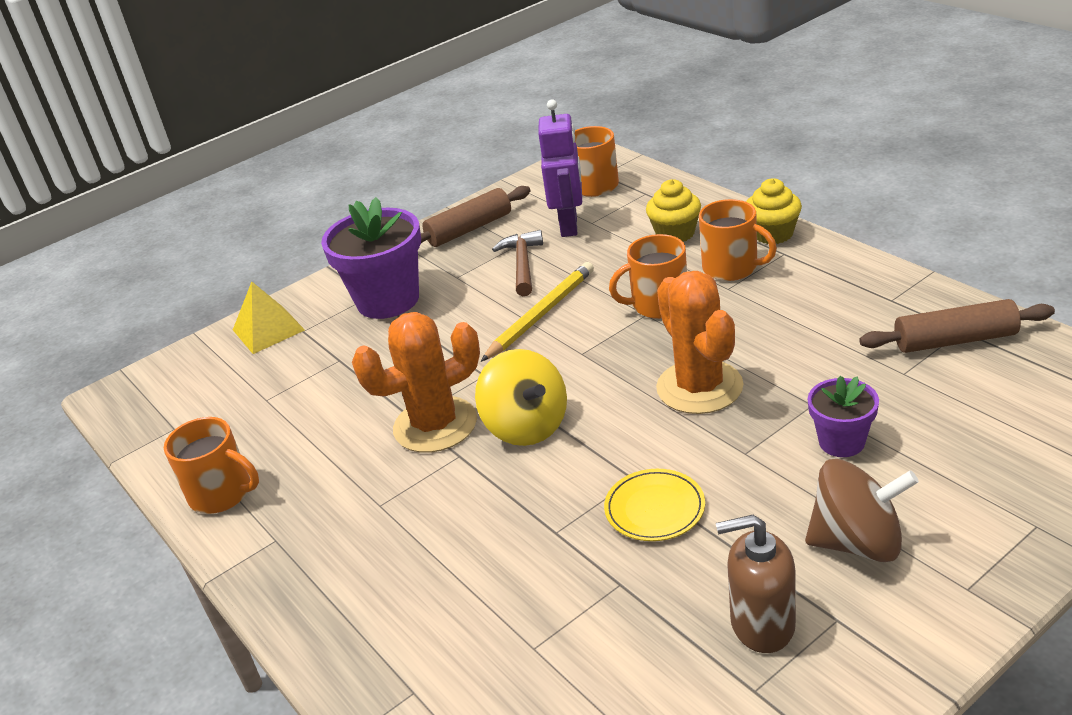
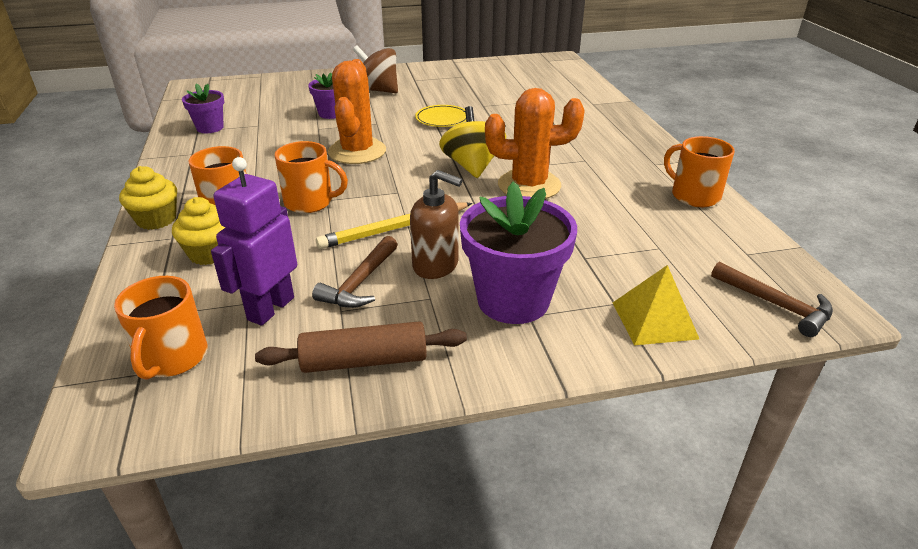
camera: 160 degrees left, 0 degrees up
(161, 382) = (776, 305): none -> brown hammer
(761, 624) = (442, 85): brown soap dispenser -> brown soap dispenser (436, 265)
(954, 340) = (210, 128): brown rolling pin -> purple flower pot

